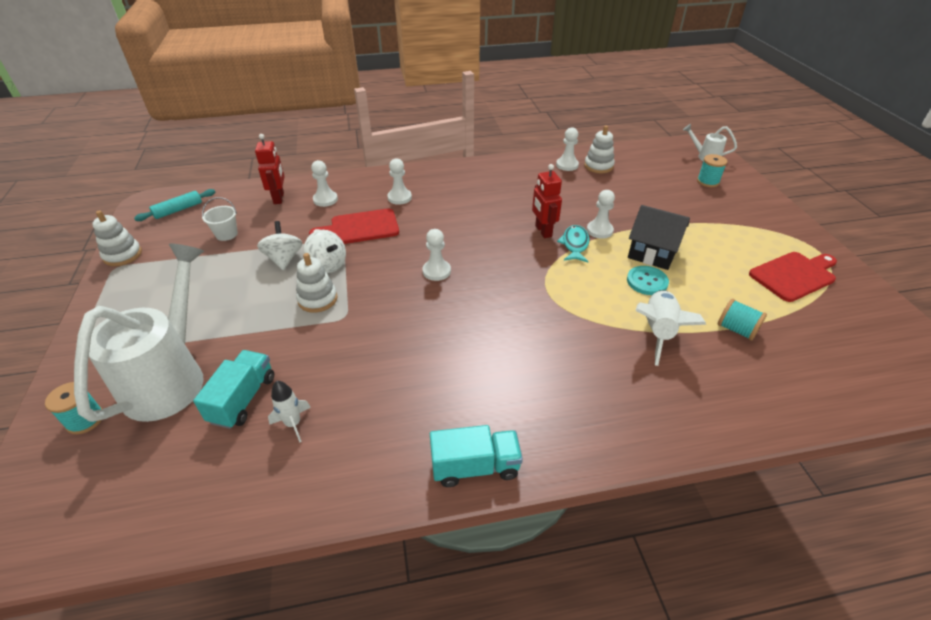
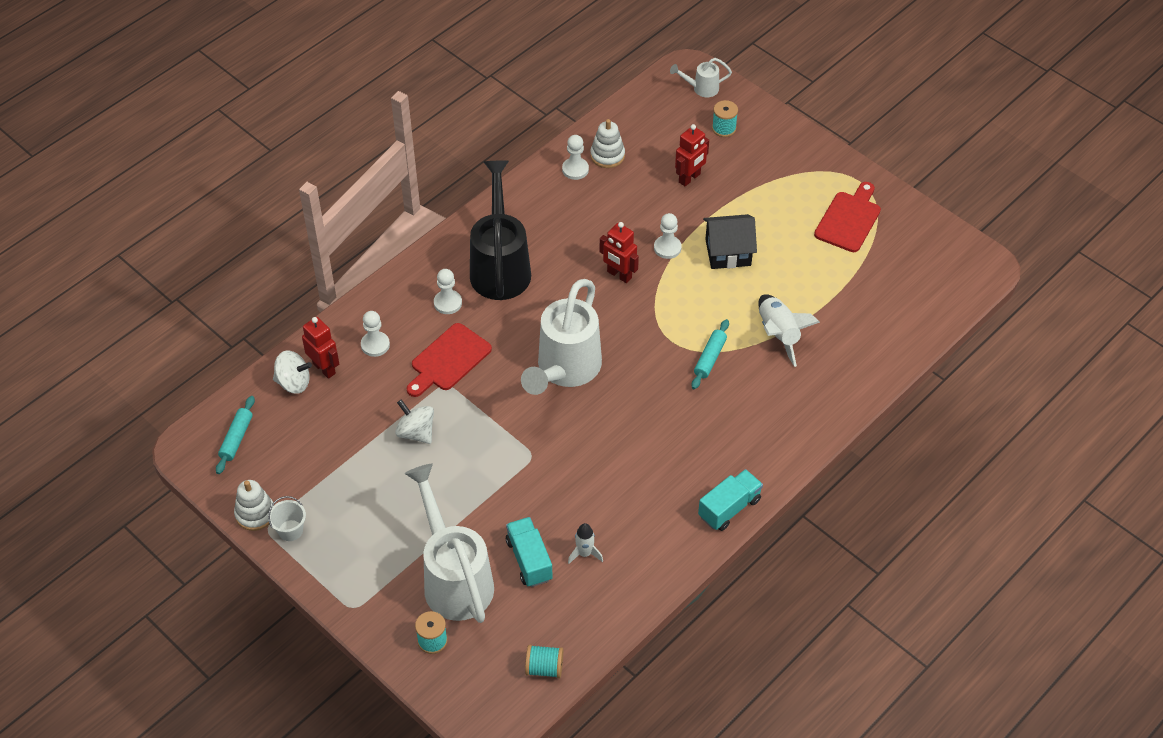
camera: 35 degrees left, 10 degrees up
(226, 234) = (326, 437): white bucket -> white bucket (290, 530)
(317, 299) = (492, 453): white stacking toy -> none
(328, 265) = (463, 416): white spinning top -> white spinning top (293, 382)
(436, 271) = (564, 370): white pawn -> white watering can
(458, 193) = (500, 266): none -> black watering can
(572, 319) = (710, 358): none -> turquoise rolling pin
(574, 244) = (658, 277): turquoise fish -> none
(647, 281) = (742, 287): turquoise button -> none
(655, 198) = (689, 178): none -> red robot
(736, 329) = (832, 301): turquoise spool -> turquoise spool (544, 668)

